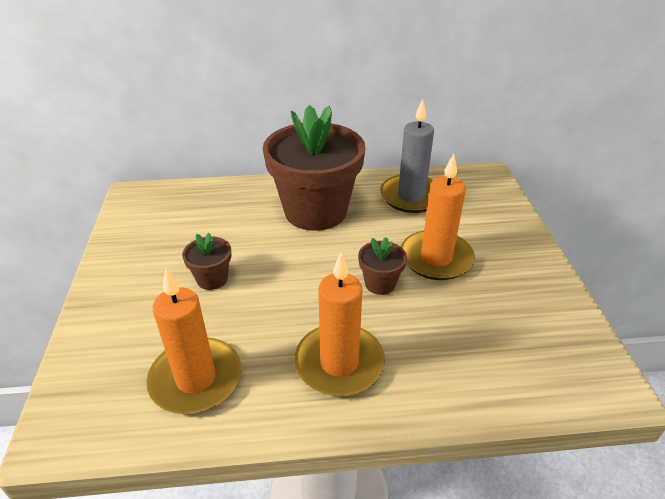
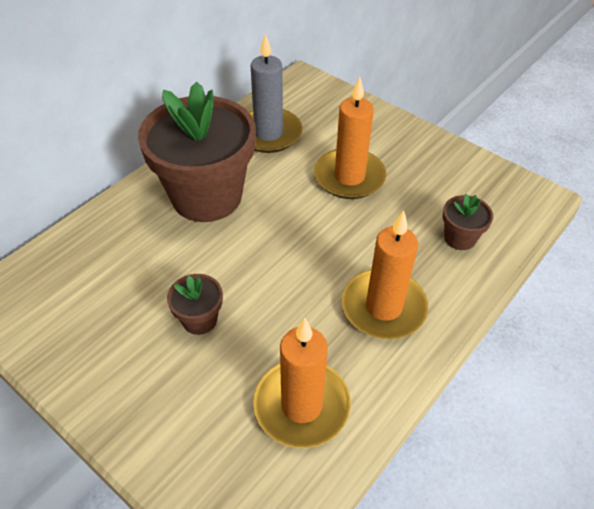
camera: 45 degrees left, 10 degrees up
(380, 283) = (336, 225): brown flower pot -> brown flower pot (460, 238)

